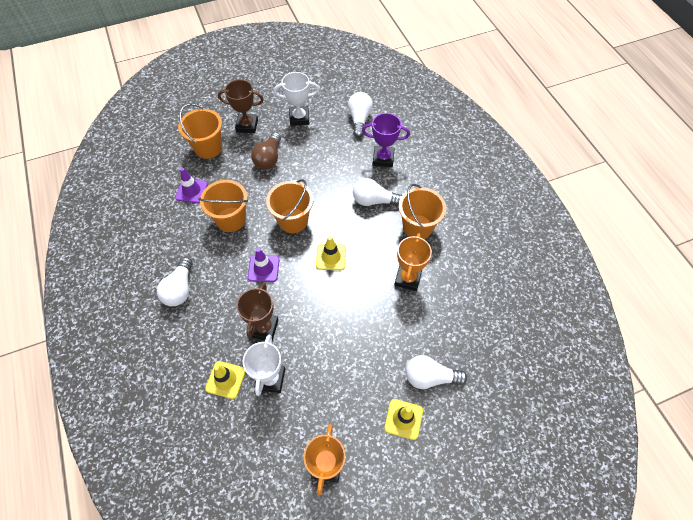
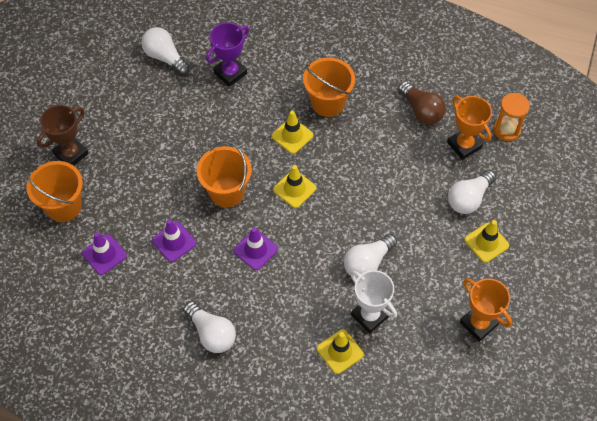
camera: 50 degrees left, 0 degrees up
(231, 219) = (174, 242): orange bucket -> purple traffic cone
(264, 328) = (316, 289): brown trophy -> none
(269, 158) = (133, 163): brown light bulb -> brown light bulb (421, 110)
(299, 118) = (110, 104): white trophy -> none
(370, 226) = (292, 136): none -> yellow traffic cone
(374, 201) = (269, 114): white light bulb -> white light bulb (367, 263)
(408, 278) = (370, 147): orange trophy -> orange trophy (464, 145)
(517, 360) = (506, 130): none -> orange hourglass

